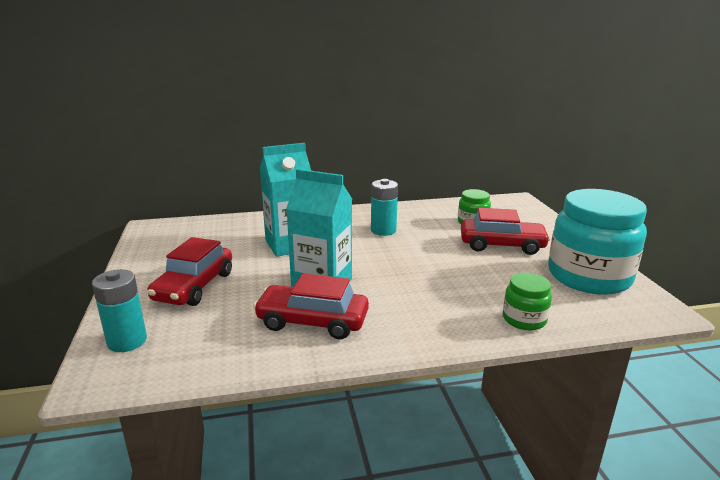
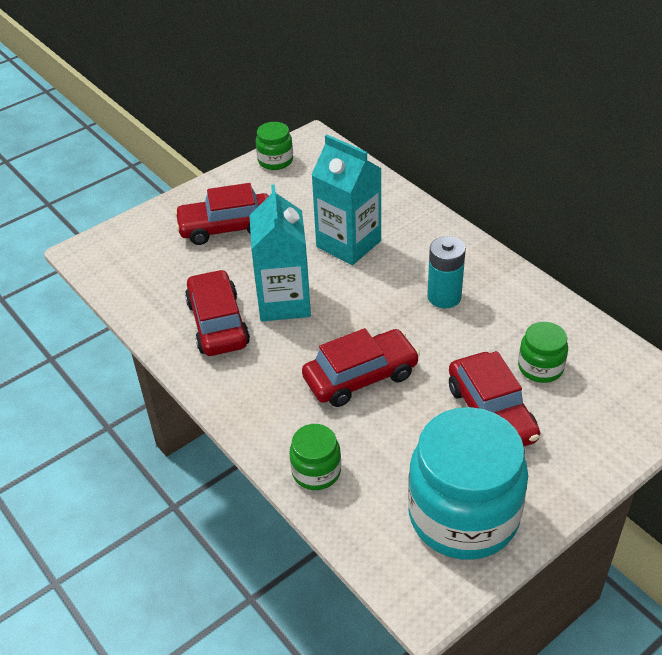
camera: 65 degrees right, 20 degrees up
(127, 341) = (131, 239): turquoise battery -> none
(148, 246) = (275, 161): none -> green jar
(435, 276) = (360, 377): none -> red car

